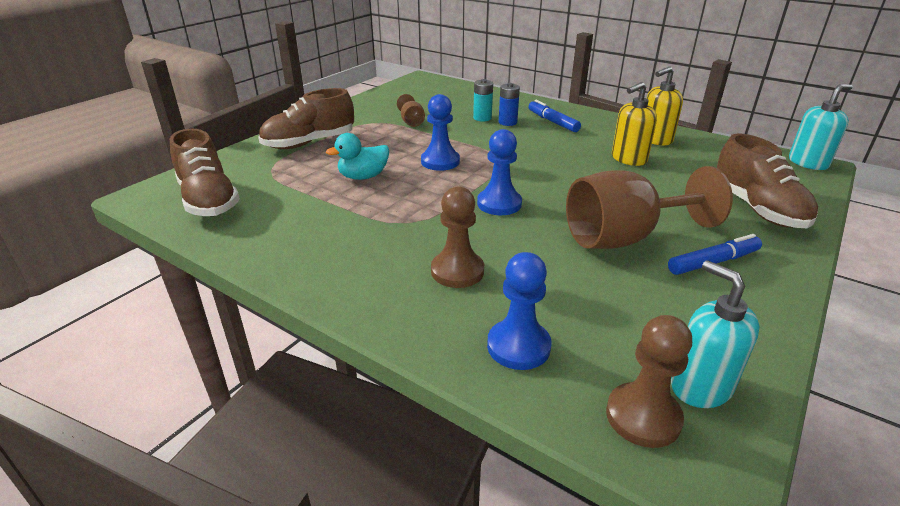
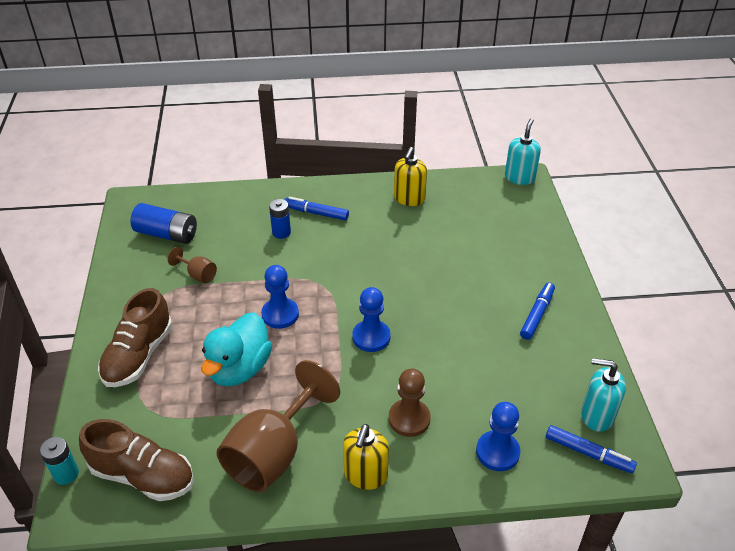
camera: 40 degrees left, 10 degrees up
(363, 177) = (239, 368): turquoise duck -> turquoise duck, size x1.54
(421, 98) = (167, 234): none -> blue battery
(482, 118) = (254, 237): turquoise battery -> turquoise battery (66, 474)
(624, 238) = (475, 322): brown goblet -> brown goblet (273, 452)
(628, 159) = (411, 234): yellow soap dispenser -> yellow soap dispenser (365, 475)
(643, 417) = (588, 453): brown pawn -> blue marker
(757, 209) = (524, 247): brown shoe -> none

